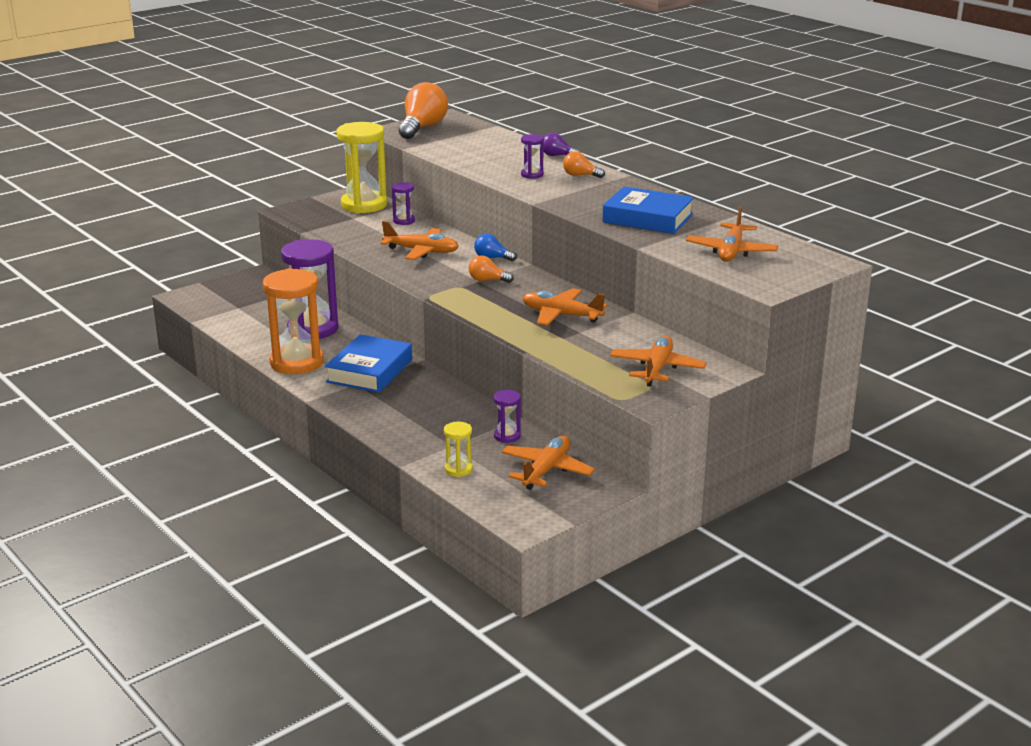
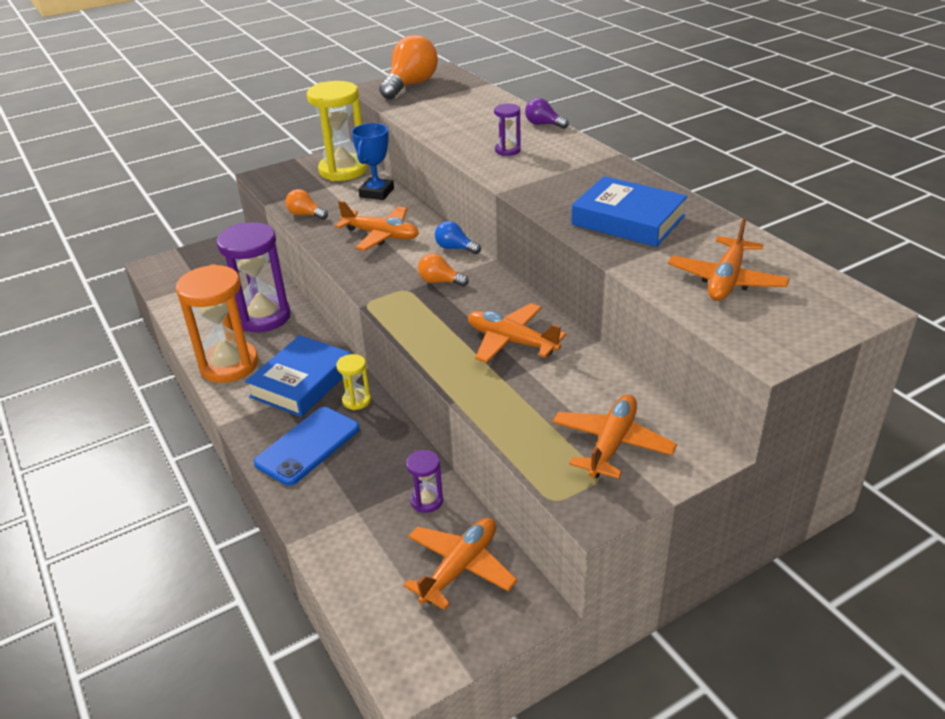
camera: 10 degrees right, 10 degrees up
(393, 409) = (308, 446): none -> blue phone
(404, 221) = (376, 193): purple hourglass -> blue trophy
(458, 469) = (353, 556): yellow hourglass -> yellow hourglass (356, 401)
(580, 175) = (562, 153): orange light bulb -> orange light bulb (305, 215)

